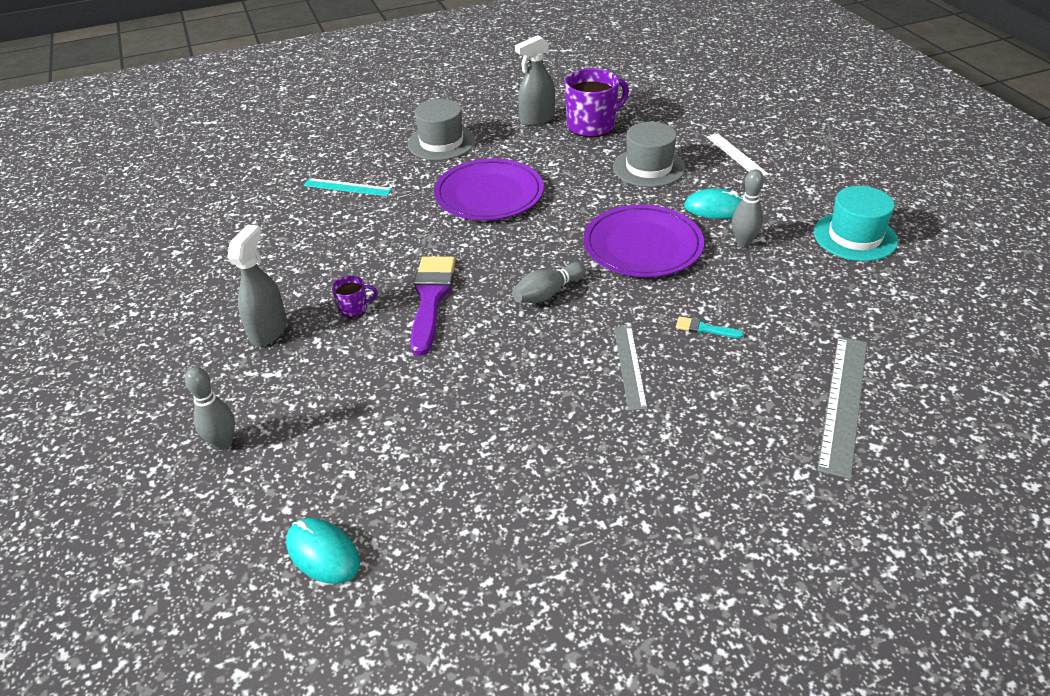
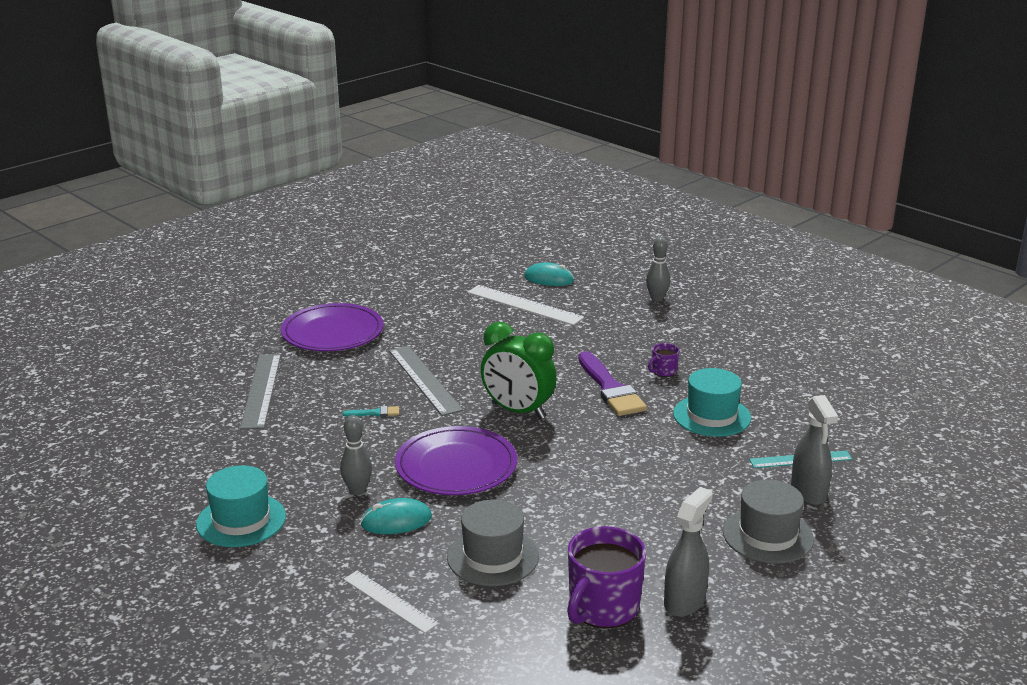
camera: 155 degrees right, 15 degrees down
(268, 330) = (708, 347): grey spray bottle -> grey spray bottle (808, 492)
(368, 243) = (711, 416): none -> turquoise hat
(413, 488) = (524, 305): none -> white ruler
(489, 194) = (647, 484): purple plate -> purple plate (332, 332)
(548, 293) = (518, 411): grey bowling pin -> green clock
(629, 366) = (424, 380): grey ruler -> grey ruler, size x1.56

